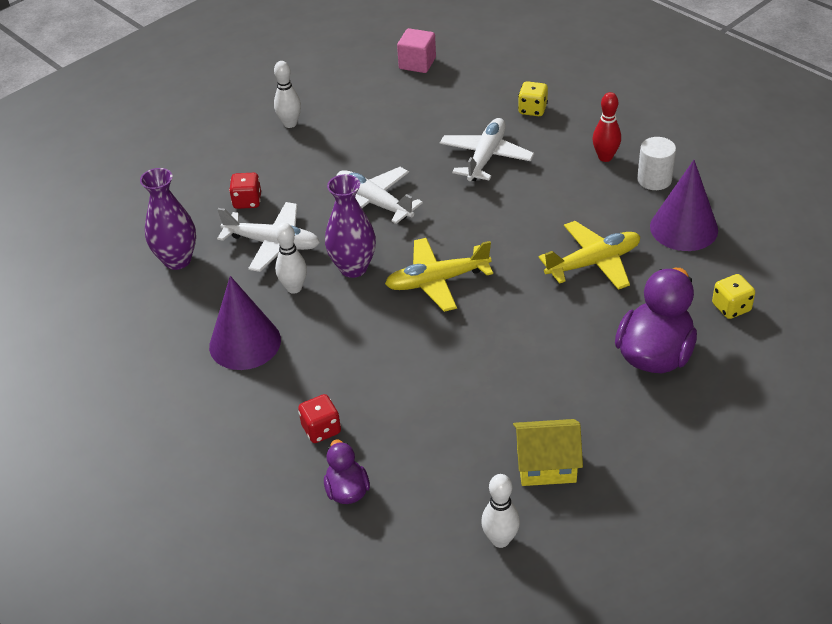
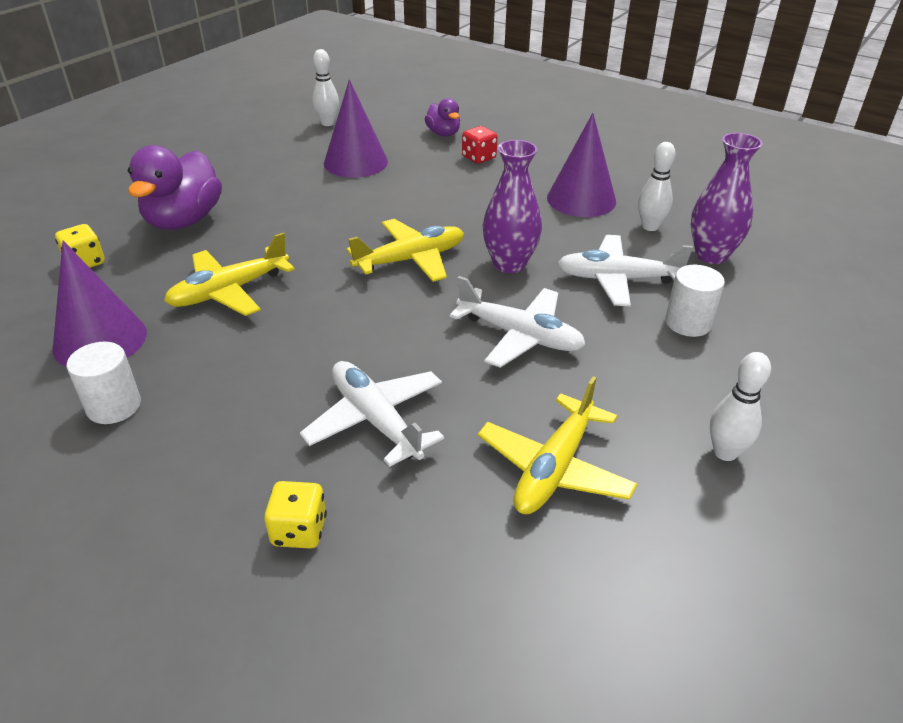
camera: 165 degrees right, 5 degrees down
(247, 201) = (688, 323): red dice -> white cylinder
(294, 288) = (563, 241): white bowling pin -> white bowling pin (650, 227)
(390, 124) = (554, 468): none -> yellow plane
(417, 63) = (565, 646): pink cube -> none
(470, 438) = (355, 162): none -> purple cone
(486, 157) = (375, 420): white plane -> white plane turned 135 degrees clockwise
(546, 465) = (294, 154): yellow house -> none
(605, 157) = (181, 438): red bowling pin -> none

